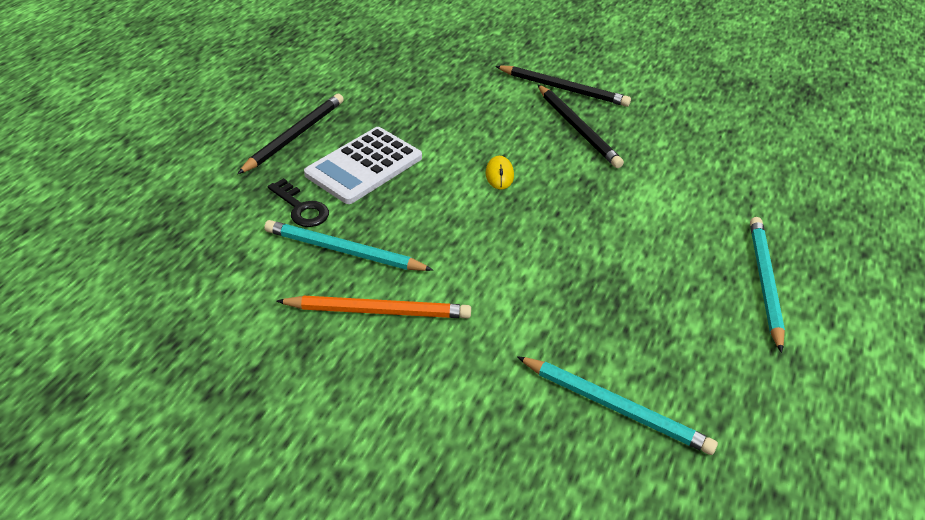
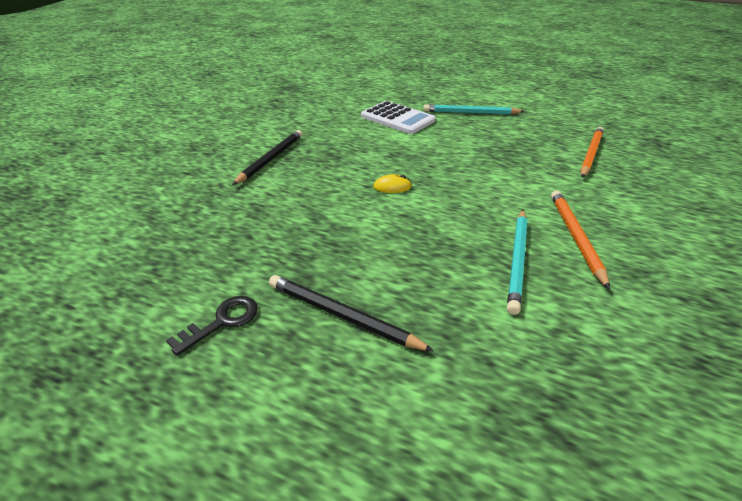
camera: 90 degrees left, 5 degrees down
(301, 208) = (469, 294): black key -> black key (222, 322)
(364, 166) = (392, 257): white calculator -> white calculator (397, 118)
(577, 128) = (328, 155): black pencil -> none
(615, 407) = (590, 154): turquoise pencil -> orange pencil

